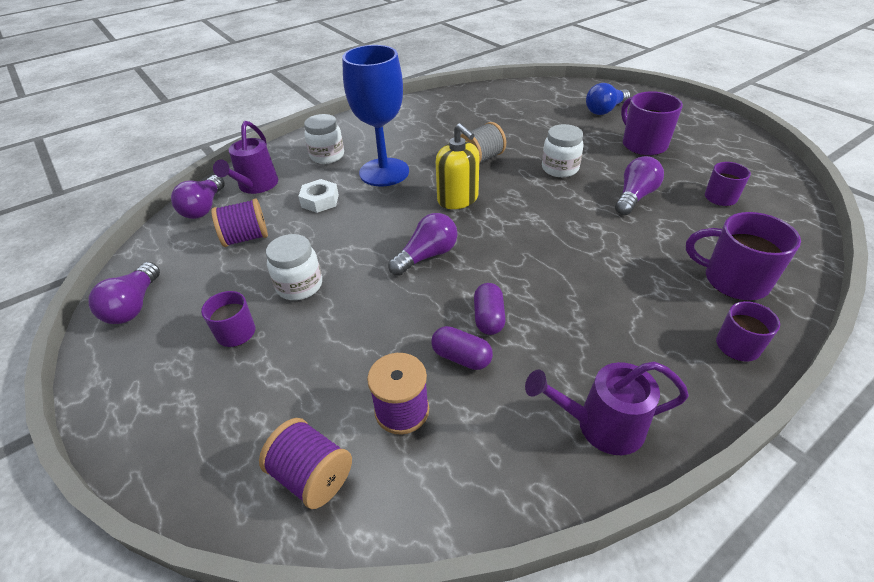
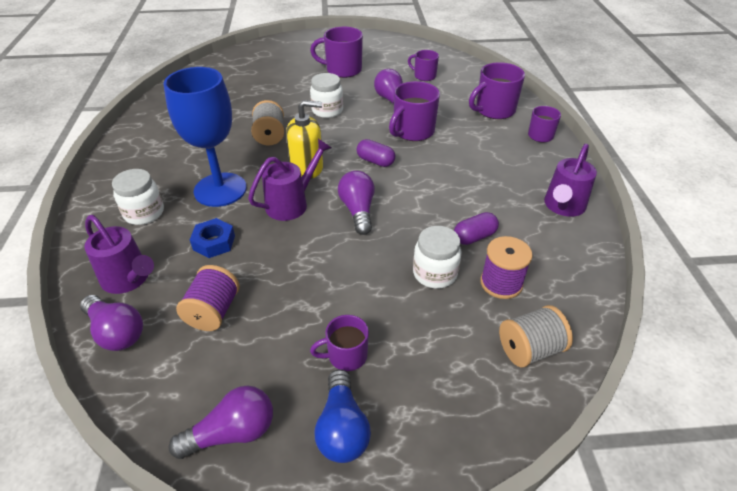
camera: 60 degrees left, 0 degrees up
(134, 305) = (232, 433): purple light bulb -> purple light bulb turned 60 degrees counterclockwise
(299, 286) = (323, 294): white jar -> white jar (434, 273)
(312, 476) = (530, 349): purple spool -> grey spool
(320, 201) = (214, 242): white nut -> blue nut
(401, 214) = (292, 203): none -> purple watering can
(488, 318) = (448, 210): purple capsule -> purple capsule (375, 161)
(597, 235) = (413, 131): none -> purple mug
(605, 110) = (283, 61): blue light bulb -> blue light bulb (342, 428)

